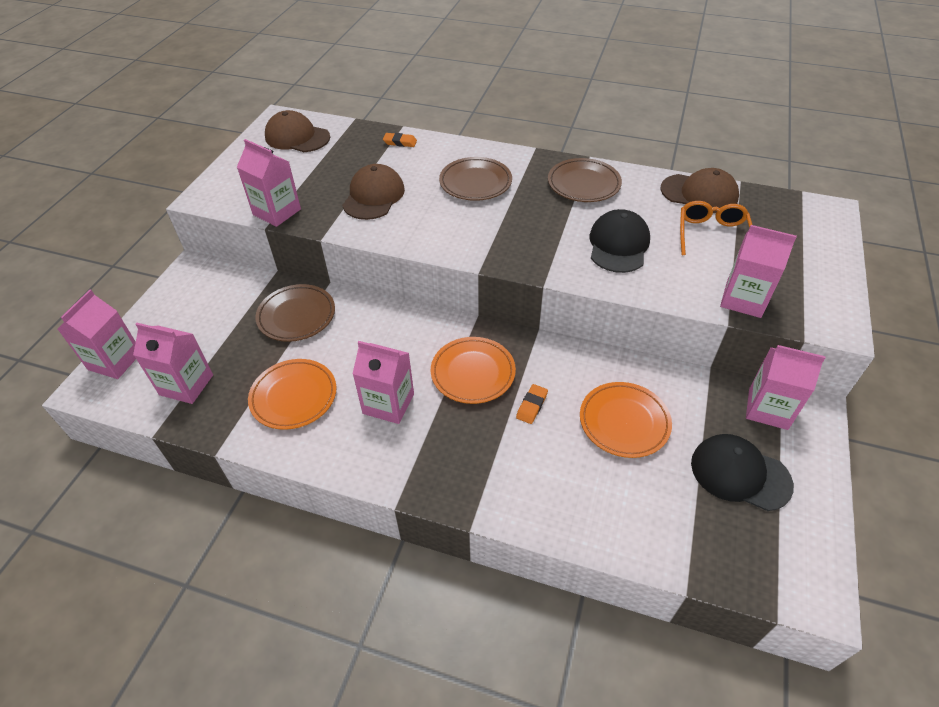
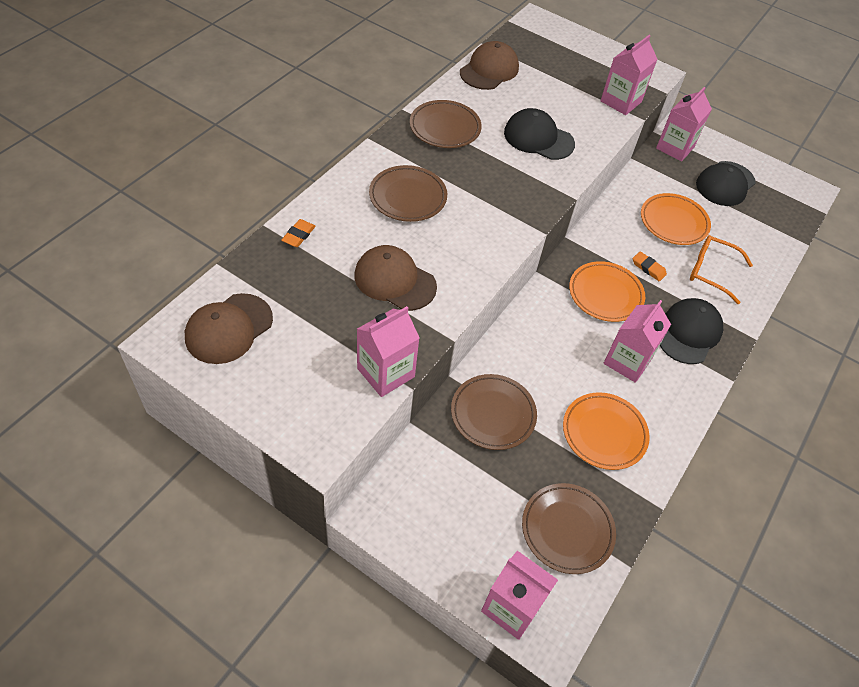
camera: 80 degrees left, 5 degrees up
(186, 385) = (567, 530): pink carton -> brown plate
(450, 456) = (689, 333): none -> black cap
(711, 235) = (544, 86): orange glasses -> orange glasses (711, 272)

